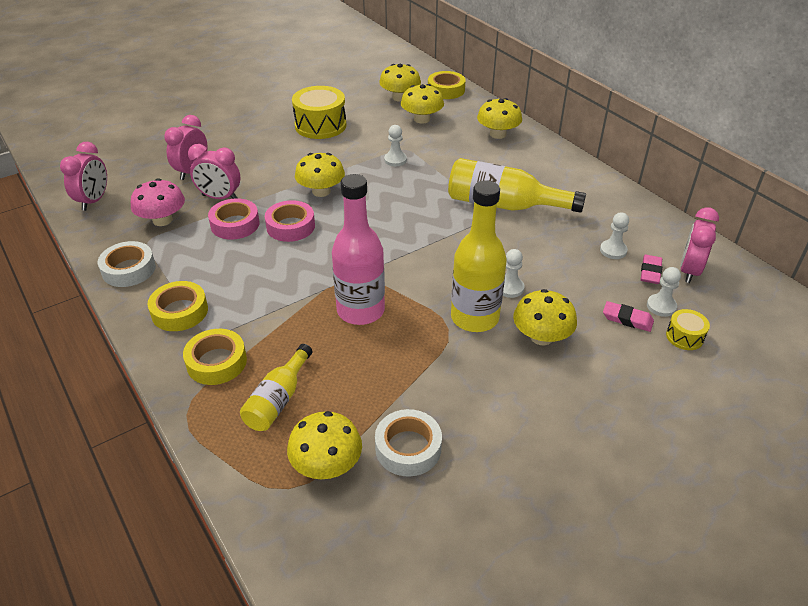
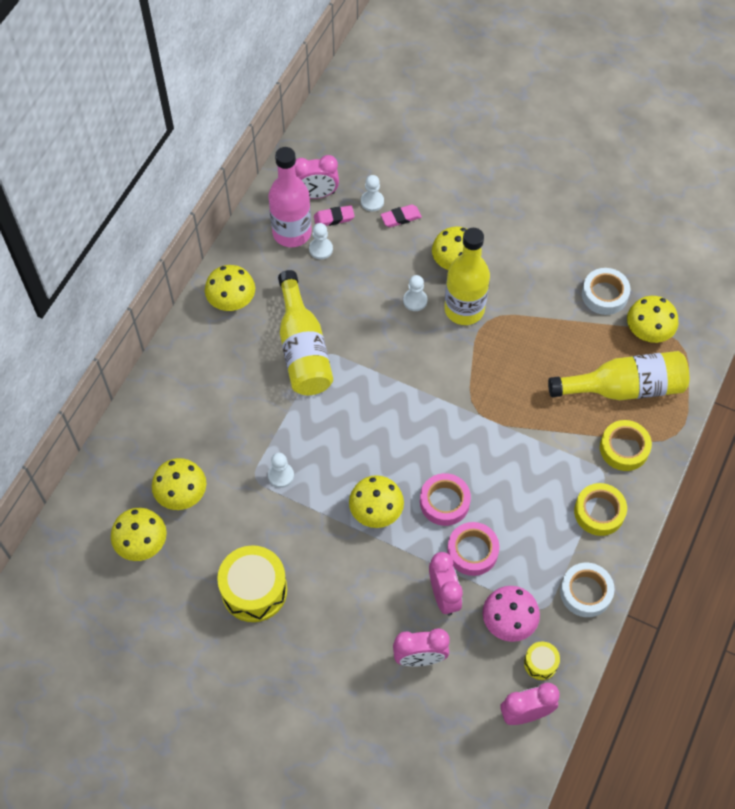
camera: 120 degrees left, 20 degrees up
(278, 399) = (624, 388): yellow bottle -> yellow bottle, size x1.67
(360, 311) = (509, 386): pink bottle -> pink bottle (292, 232)
(446, 90) = (96, 502): yellow tape -> none
(498, 134) = (174, 406): yellow mushroom -> yellow mushroom (231, 300)
(627, 319) = (401, 217): pink eraser -> pink eraser turned 75 degrees clockwise
(684, 337) = (397, 181): yellow drum -> yellow drum (540, 663)

